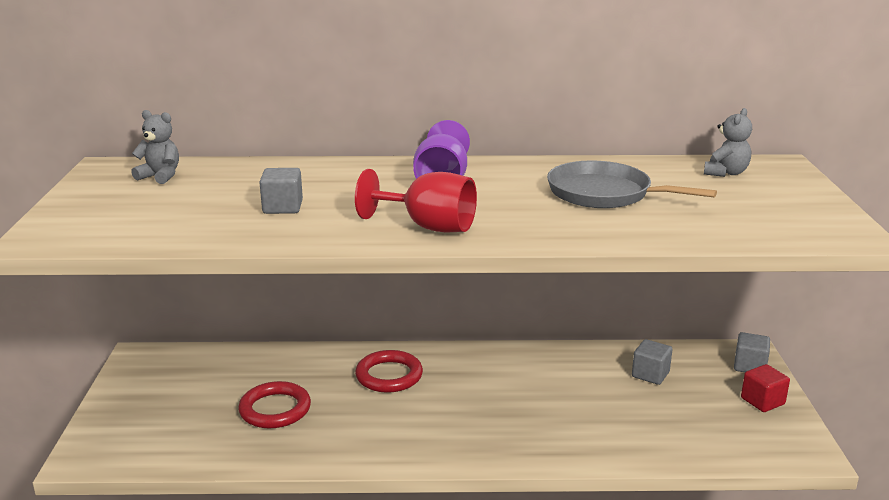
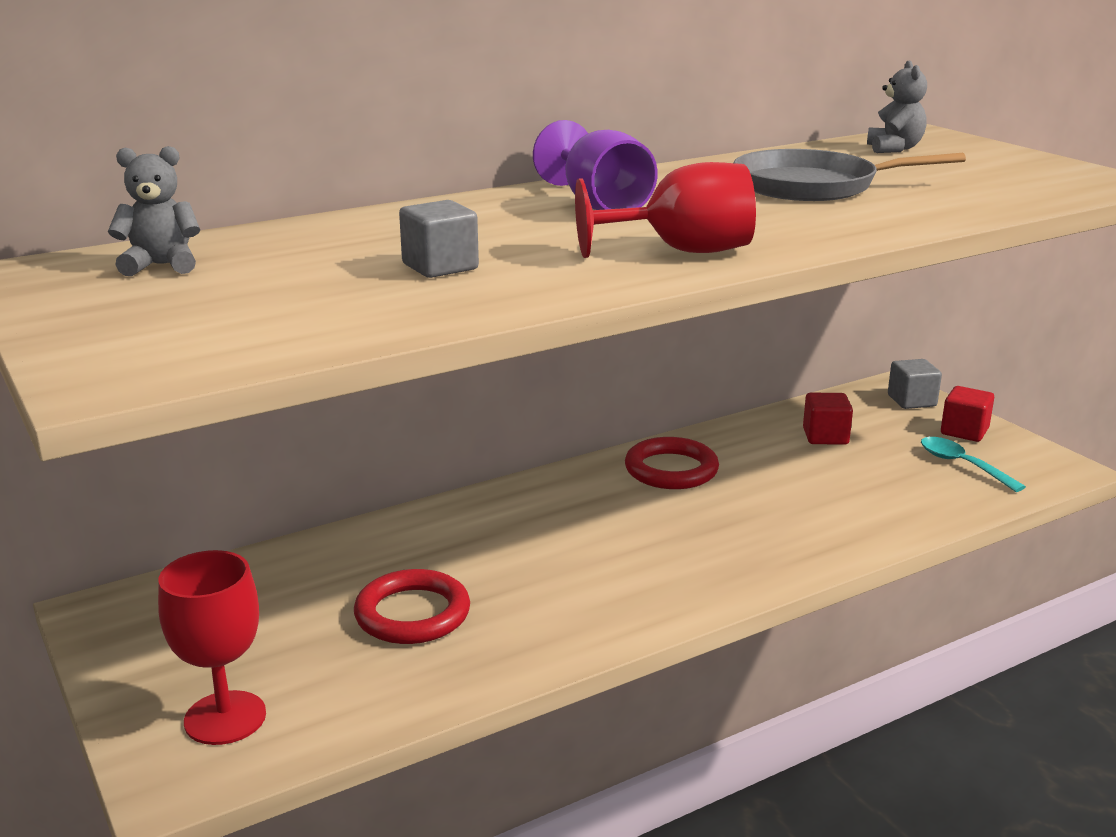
camera: 30 degrees left, 0 degrees up
(134, 434) = (225, 718): none -> red goblet
(389, 375) = (522, 525): red ring -> red ring (671, 470)
(650, 374) = (825, 436): grey cube -> red cube
(728, 426) = (962, 465): none -> turquoise spoon

